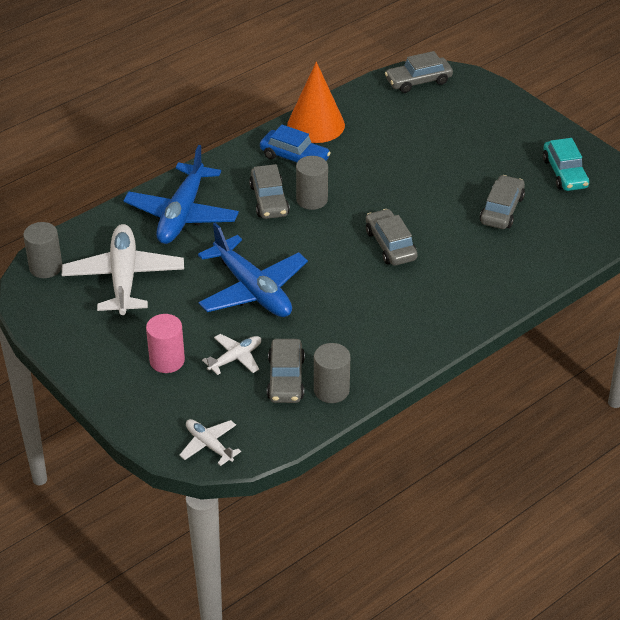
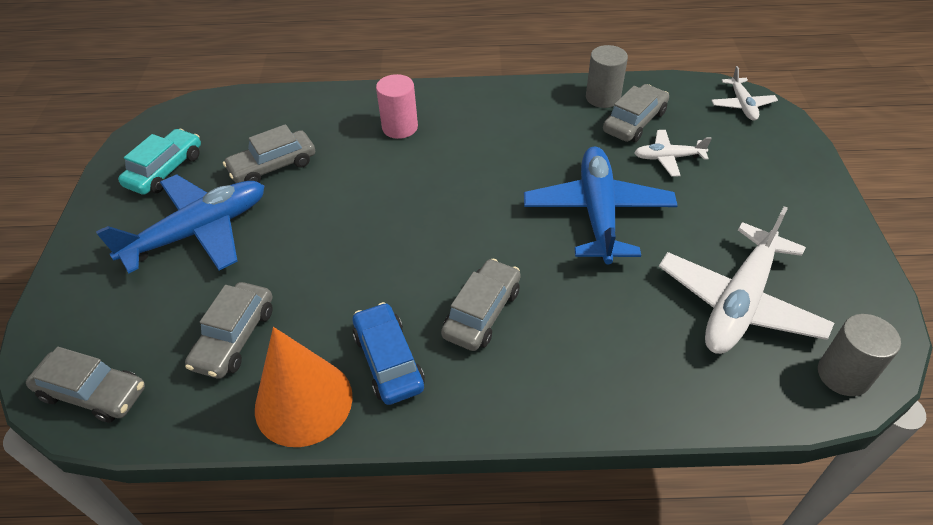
camera: 140 degrees left, 5 degrees up
(167, 360) = (740, 186): pink cylinder -> pink cylinder (400, 127)
(182, 214) = (607, 355): blue plane -> blue plane (199, 231)
(312, 200) = (434, 284): grey cylinder -> none
(390, 245) = (415, 187): grey car -> grey car (234, 337)

